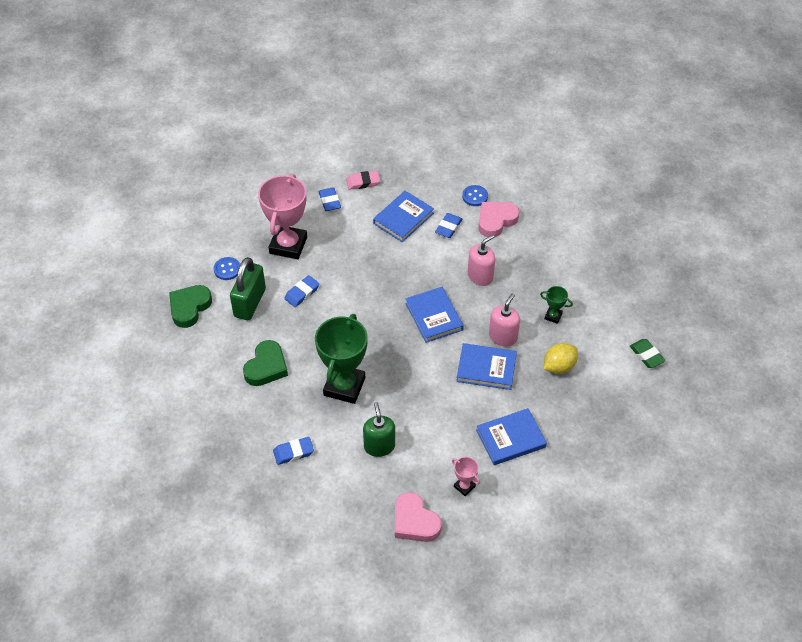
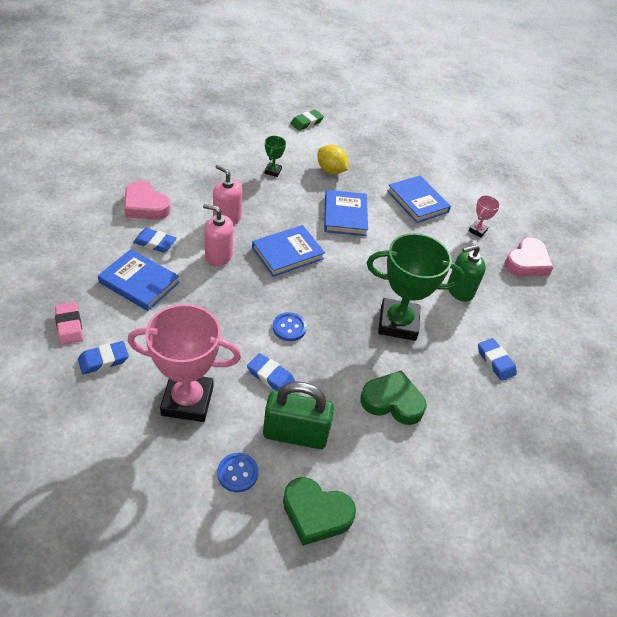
camera: 105 degrees left, 5 degrees down
(475, 196) = (105, 221): blue button -> blue button (289, 328)
(503, 336) = (304, 204): pink soap dispenser -> pink soap dispenser (218, 256)

